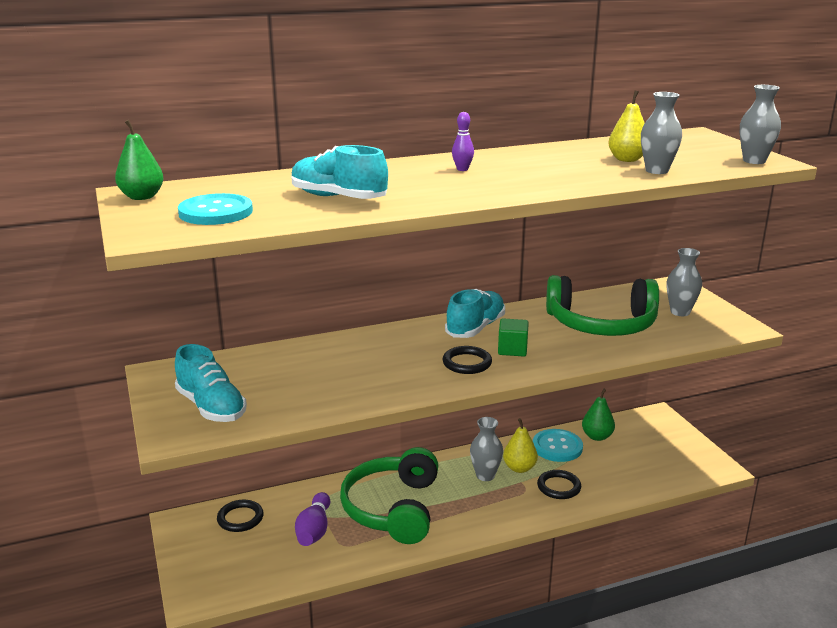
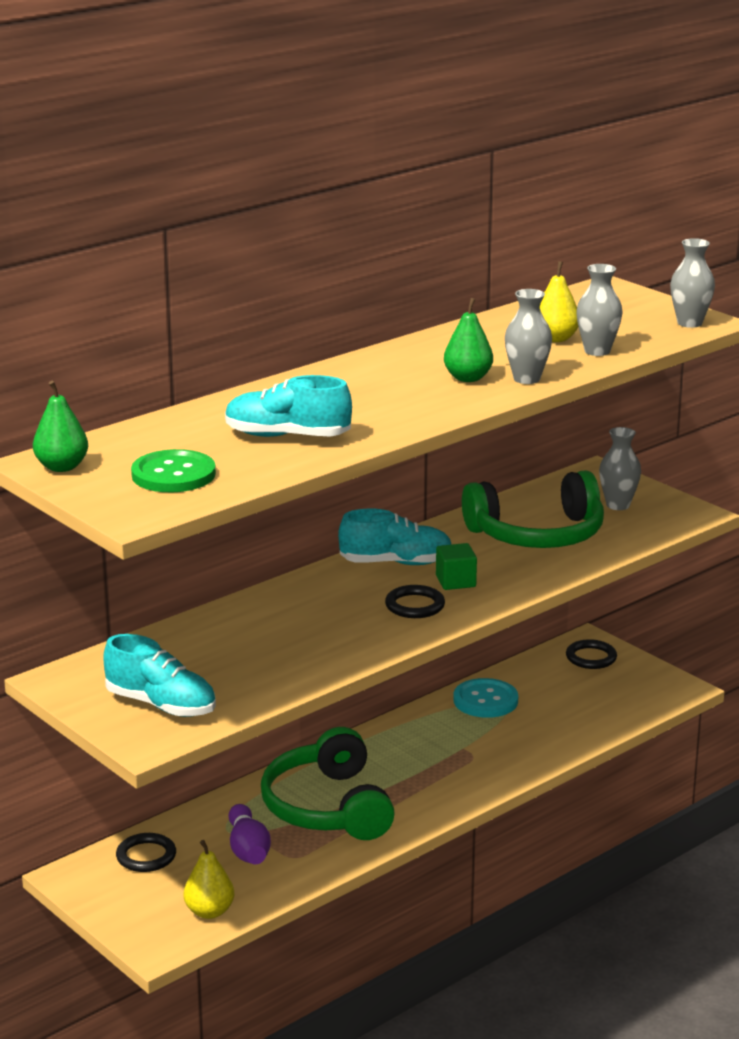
camera: 20 degrees left, 0 degrees up
(215, 212) = (173, 474): turquoise button -> green button
(462, 169) = (386, 377): purple bowling pin -> none
(475, 328) = (396, 563): turquoise shoe -> turquoise shoe turned 75 degrees clockwise
(485, 475) = (417, 749): grey vase -> grey vase (526, 379)
(519, 468) = (453, 733): yellow pear -> yellow pear (209, 911)
(559, 487) = (510, 745): black ring -> black ring (591, 657)
(597, 436) = (527, 679): green pear -> green pear (468, 378)

